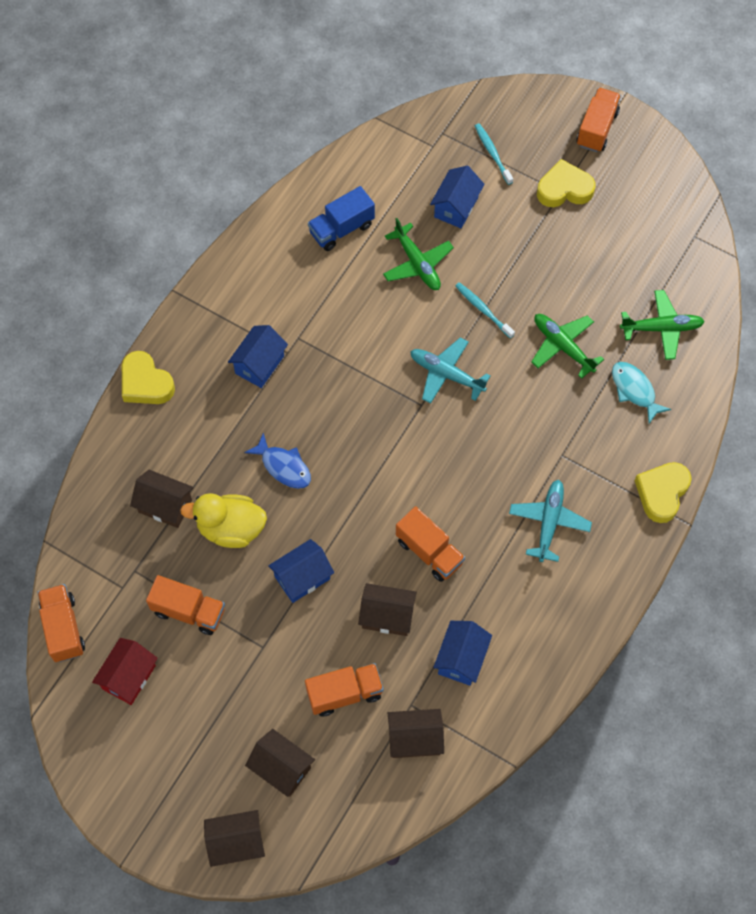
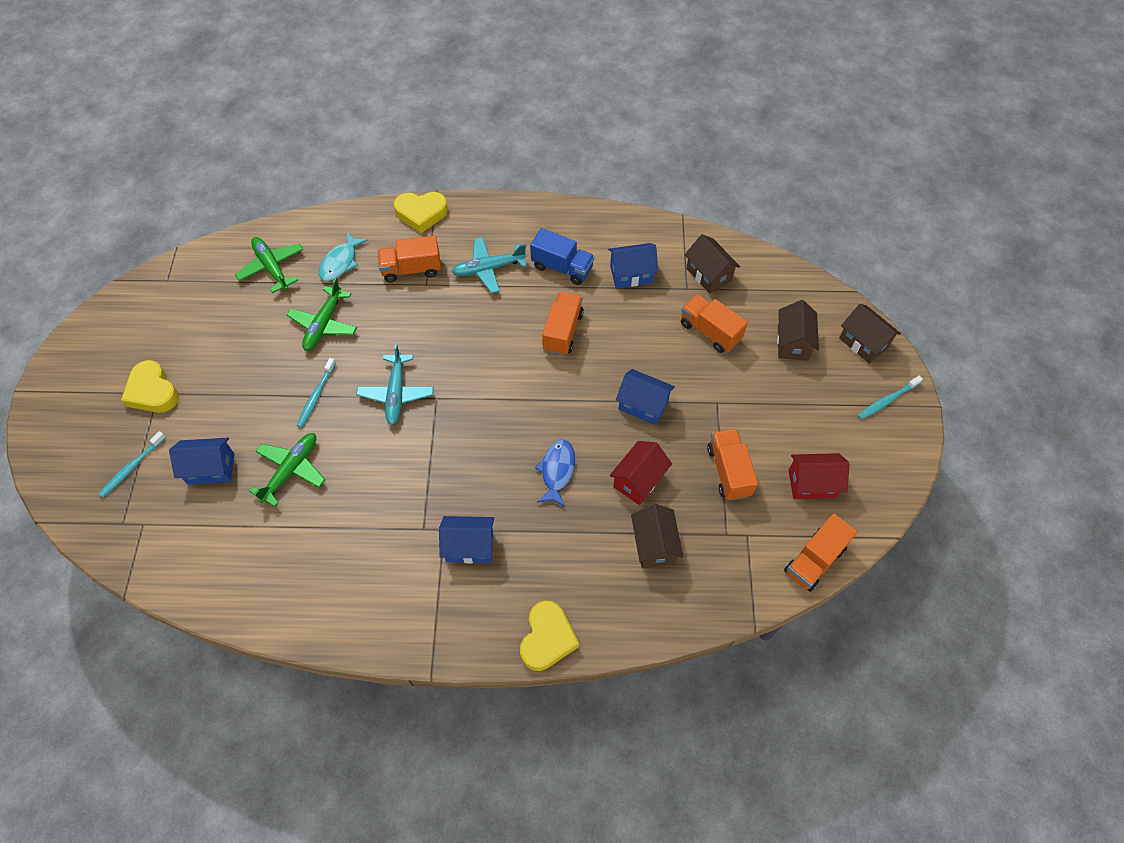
camera: 120 degrees left, 5 degrees down
(161, 814) = (886, 401): none -> turquoise toothbrush
(231, 529) = (638, 480): yellow duck -> red house
(341, 229) = (281, 556): blue truck -> blue truck (562, 267)
(387, 616) = (633, 334): brown house -> none
(597, 129) = (69, 395): orange truck -> orange truck (411, 269)

